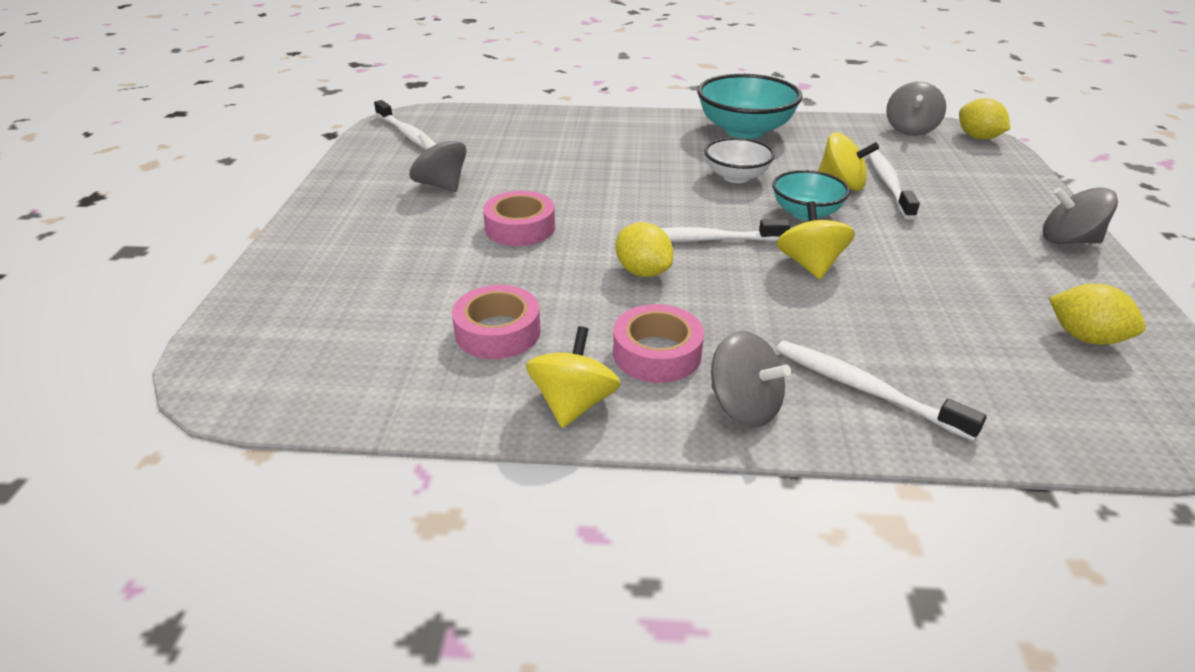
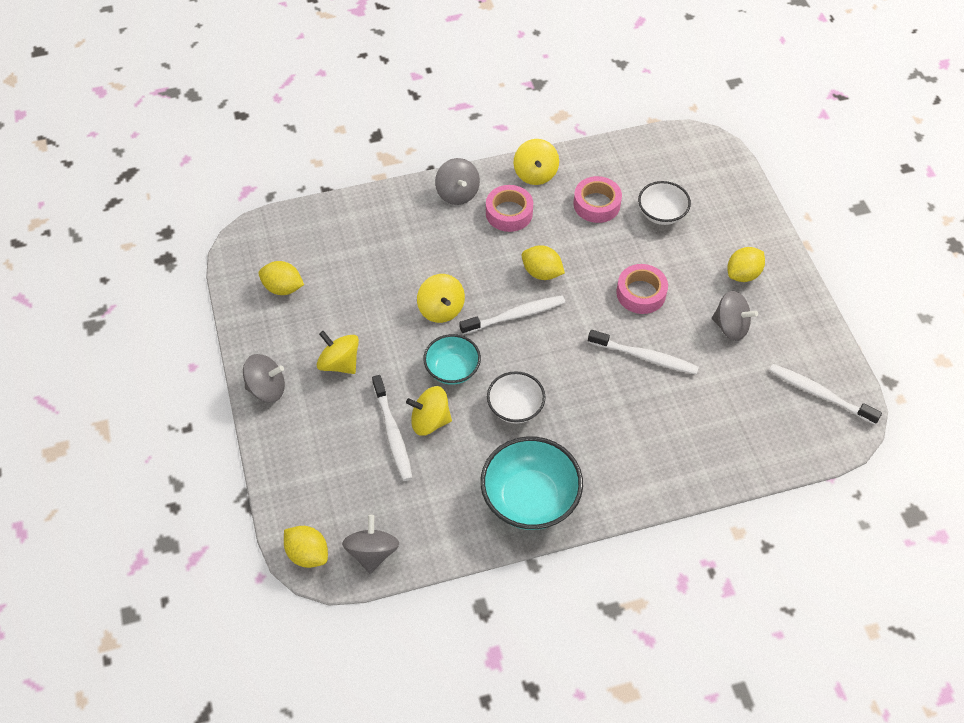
camera: 160 degrees right, 20 degrees up
(373, 219) = (743, 274): none -> yellow lemon
(408, 297) = (661, 214): none -> white bowl
(744, 406) = (457, 193): grey spinning top -> grey spinning top turned 135 degrees counterclockwise
(865, 389) = (402, 219): white toothbrush -> white toothbrush (645, 357)
(965, 243) = (339, 363): none -> yellow spinning top

